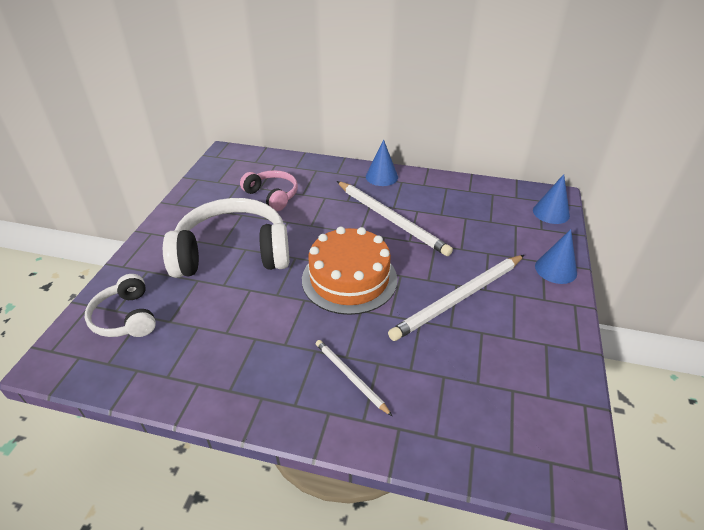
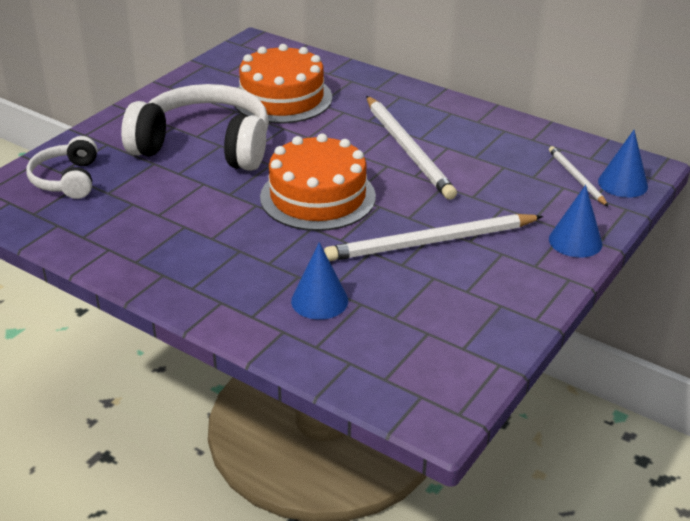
camera: 20 degrees right, 5 degrees down
(272, 195) = (282, 98): pink headphones -> orange cake
(350, 377) = (261, 280): white pencil -> white pencil (576, 178)
(381, 176) = (429, 102): blue cone -> blue cone (319, 300)

